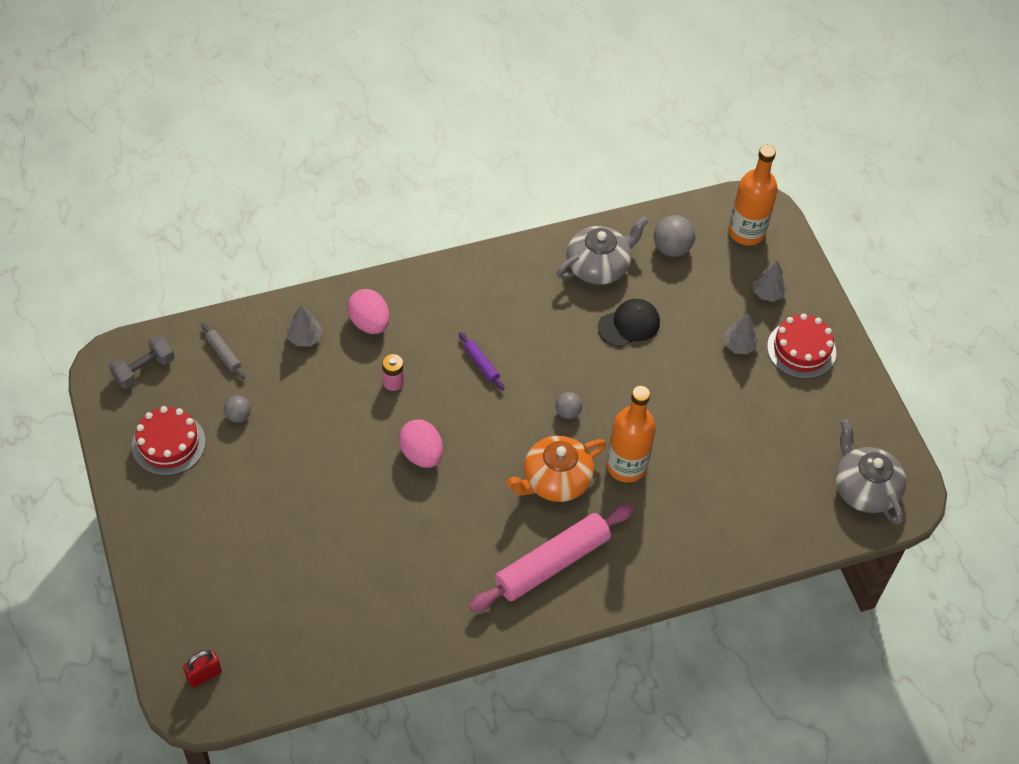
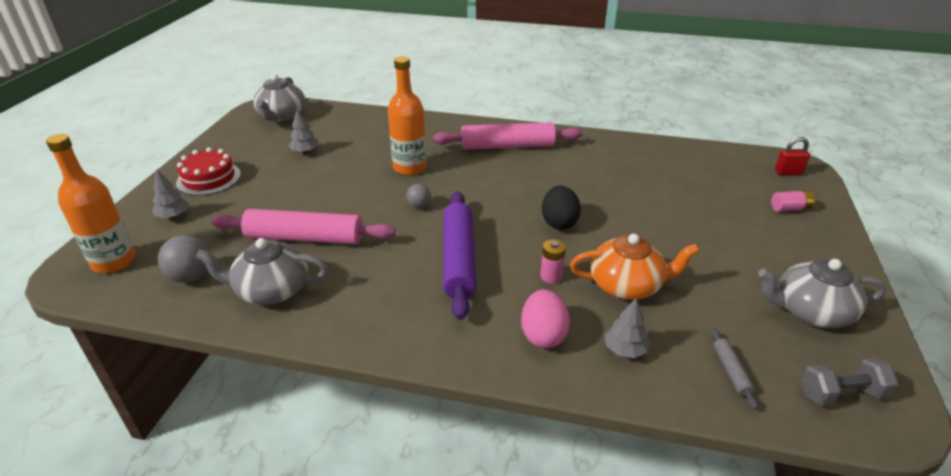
camera: 145 degrees left, 20 degrees down
(168, 443) = (810, 311): red cake -> grey teapot
(196, 594) = (790, 208): none -> pink battery
(238, 416) = (726, 307): grey ball -> none
(421, 454) = (559, 222): pink egg -> black egg
(481, 364) = (458, 259): purple rolling pin -> purple rolling pin, size x2.34
(555, 480) = (467, 177): orange teapot -> orange teapot (627, 285)
(629, 324) = (305, 238): black cap -> pink rolling pin
(739, 345) = (245, 196): grey tree -> grey tree (305, 151)

